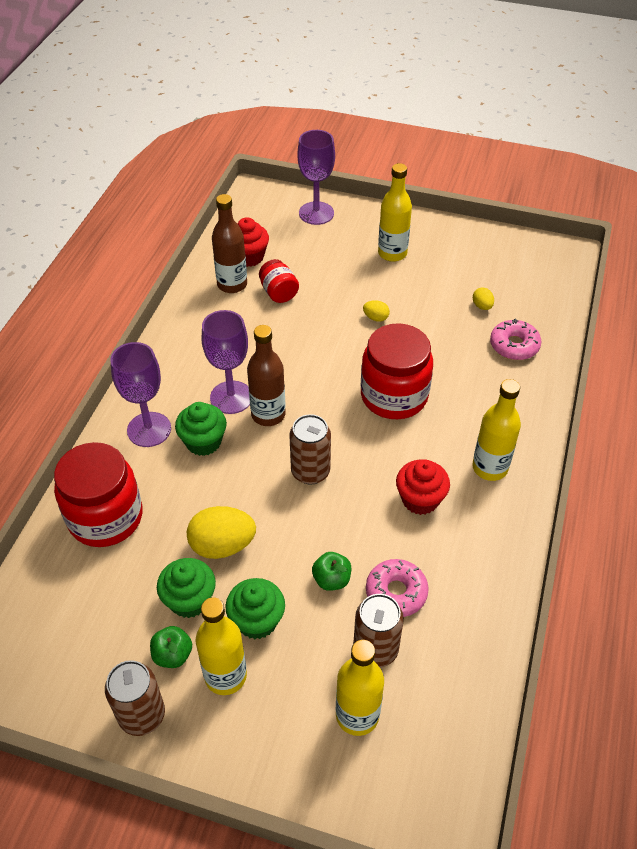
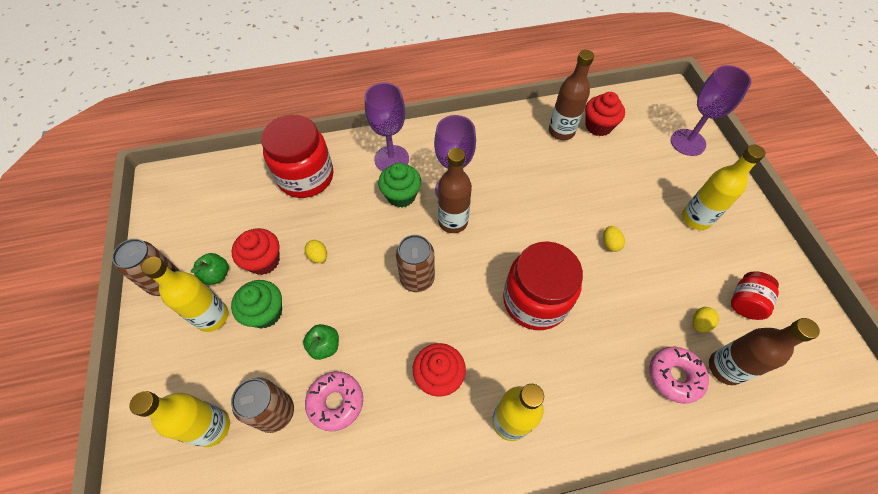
camera: 60 degrees right, 10 degrees up
(189, 600) = (264, 261): green cupcake -> red cupcake
(222, 545) = (318, 256): yellow egg -> yellow egg, size x0.49
(279, 293) = (578, 164): red jar -> red jar (745, 302)
(525, 314) = (725, 368): none -> brown bottle

